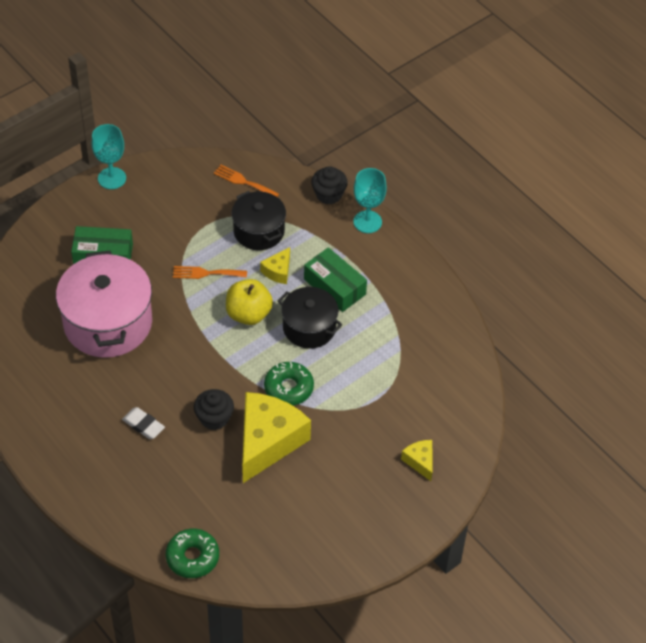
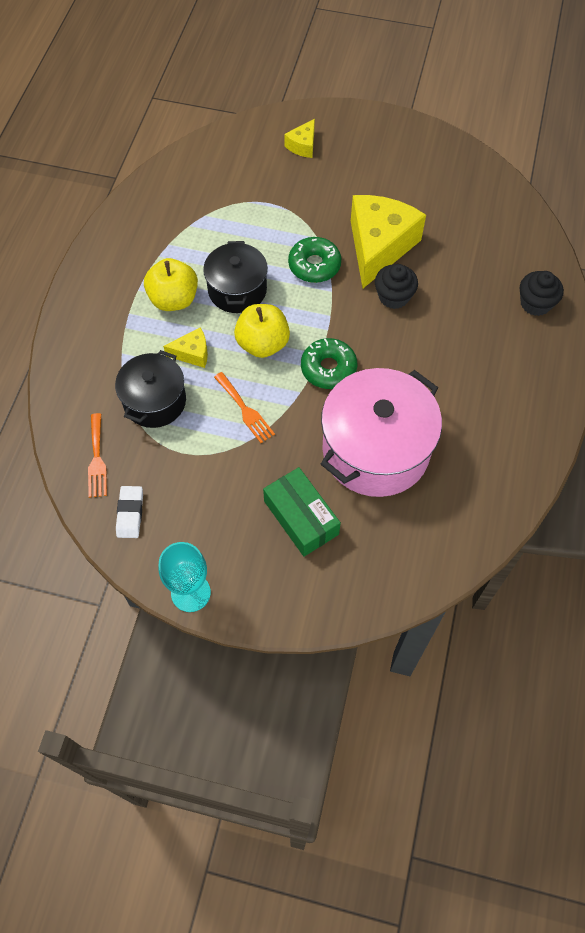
camera: 125 degrees left, 10 degrees up
(143, 425) = (451, 341): white eraser -> white eraser (130, 513)
(192, 557) = (525, 228): green donut -> green donut (328, 368)
(268, 441) = (379, 246): yellow cheese -> yellow cheese turned 120 degrees clockwise
(328, 194) = (58, 373): black cupcake -> black cupcake (535, 303)
(334, 287) = (174, 299): green box -> yellow apple
(367, 222) = (71, 321): turquoise goblet -> none

